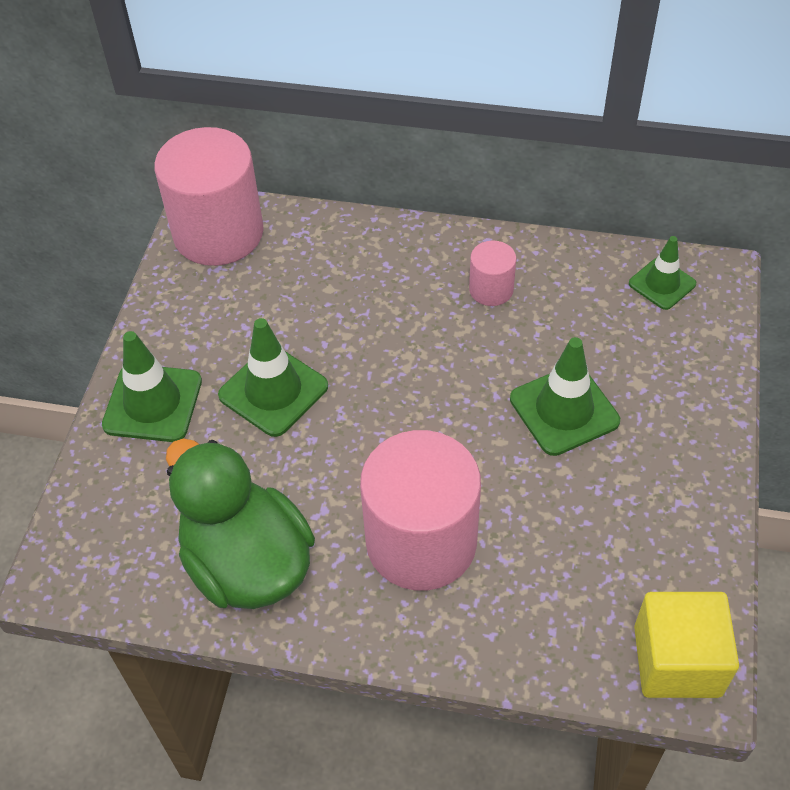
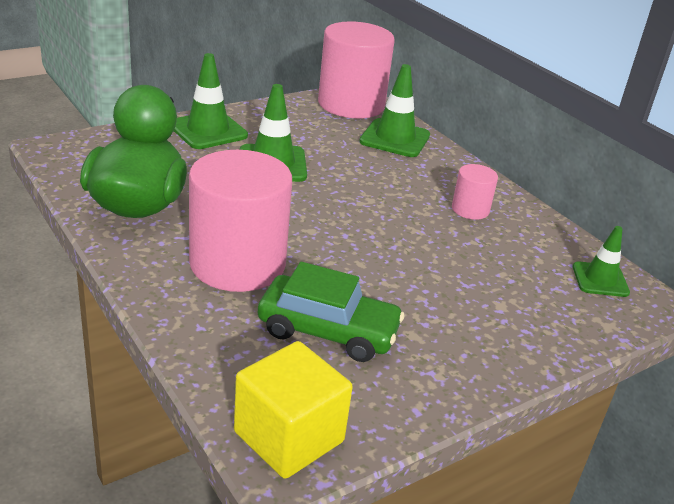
camera: 40 degrees right, 20 degrees down
(564, 410) = (426, 280): green traffic cone -> green traffic cone (395, 138)
(572, 538) = (328, 330): none -> green car

